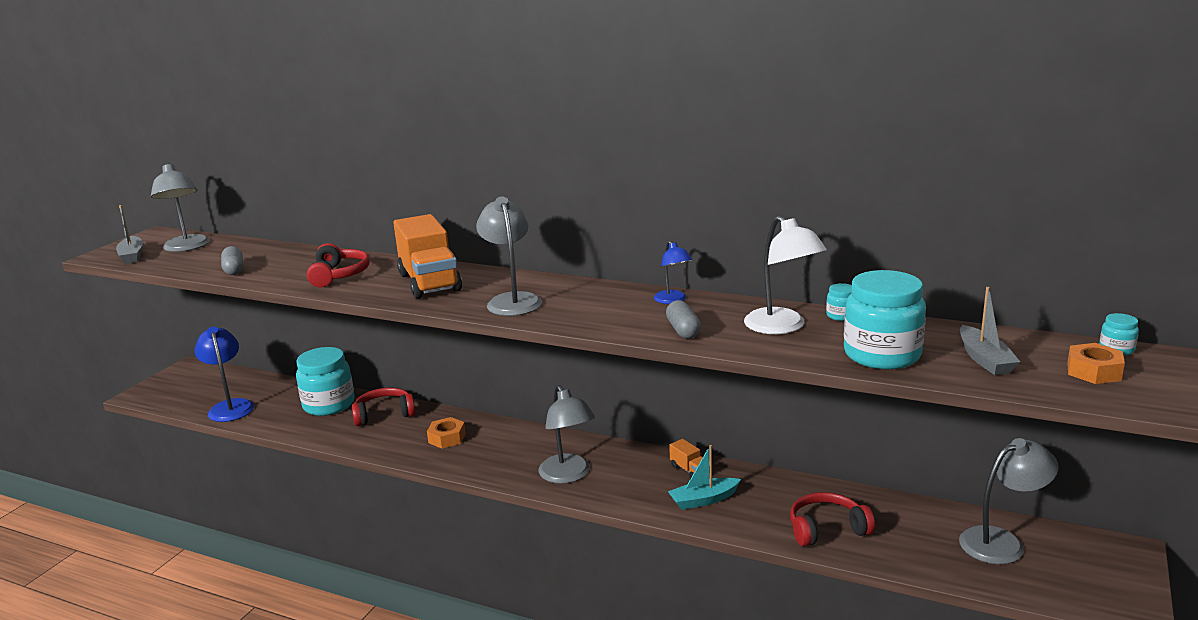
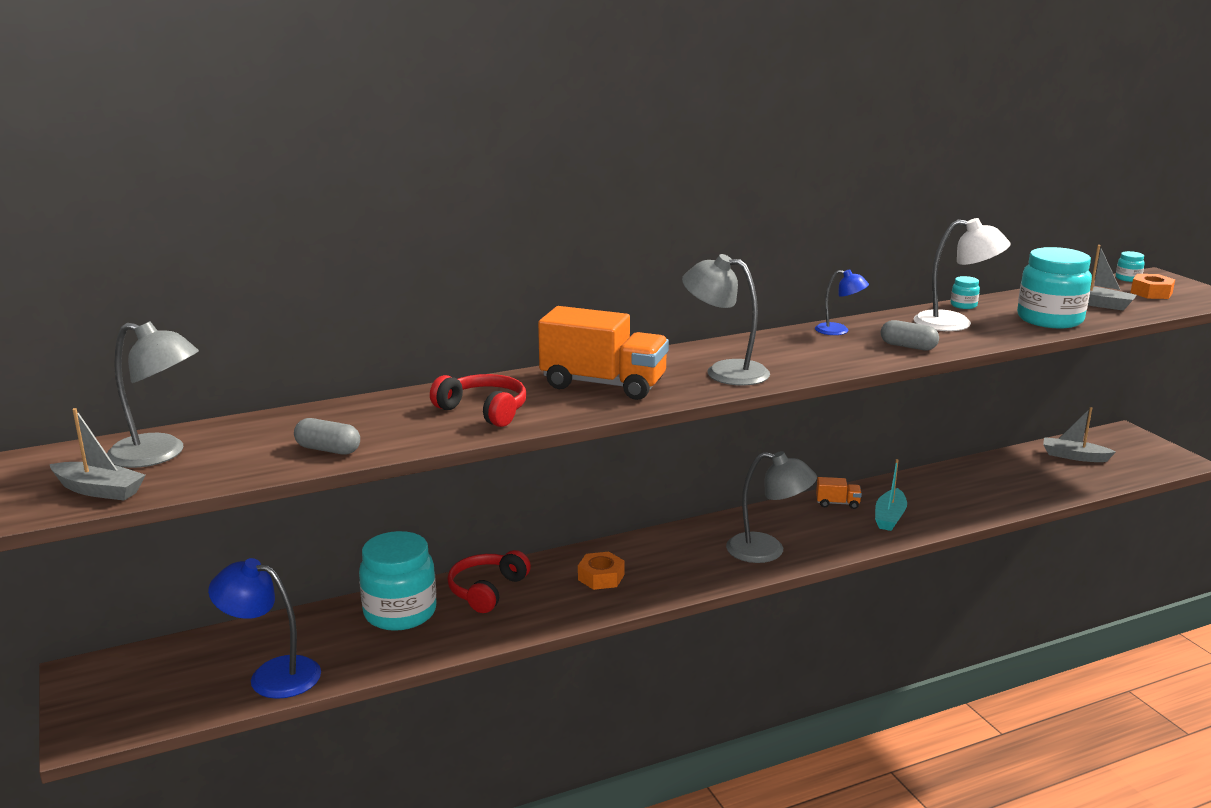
camera: 50 degrees left, 0 degrees up
(827, 529) = (989, 496): red headphones -> none
(1002, 542) = (1074, 456): grey lamp -> grey boat

